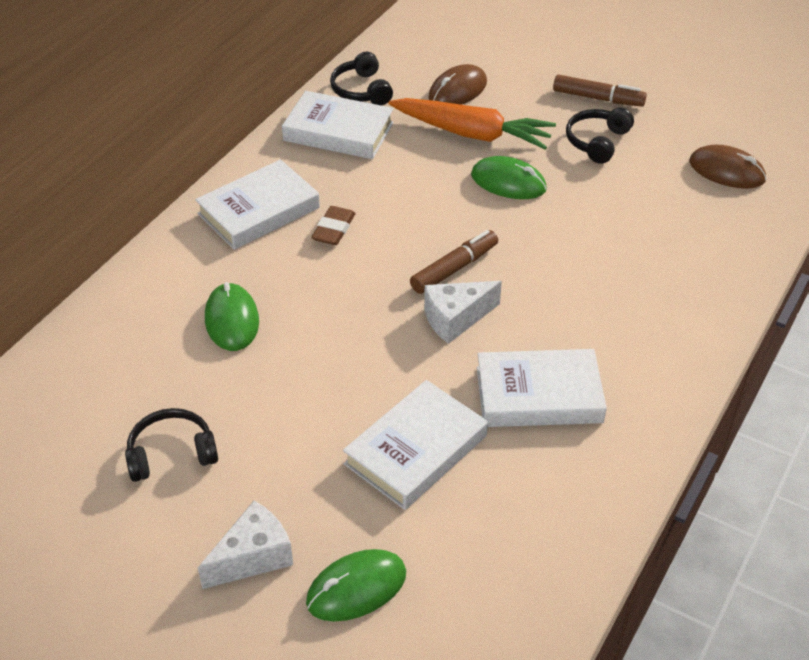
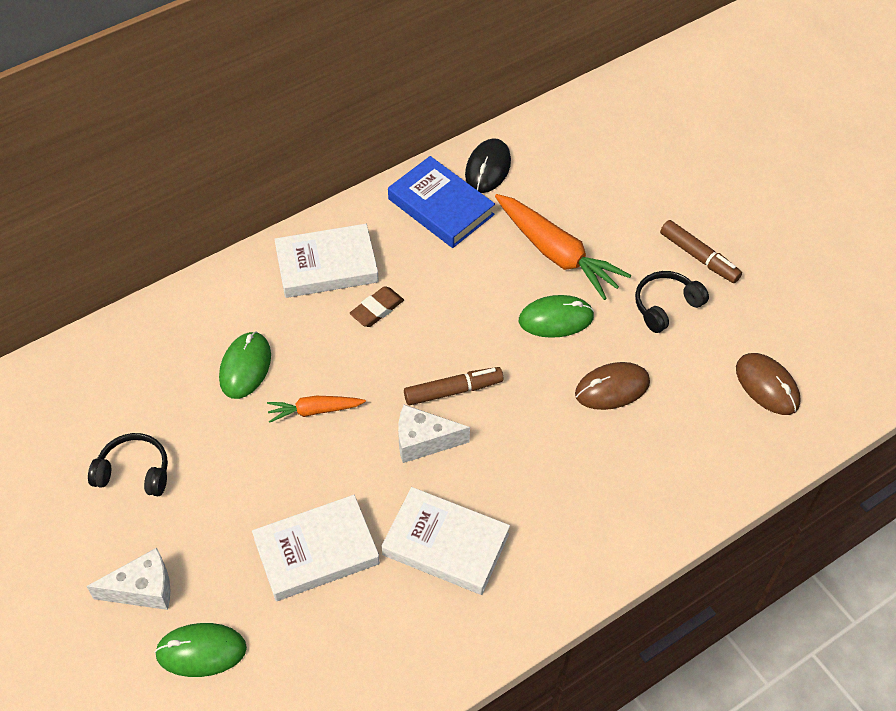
camera: 25 degrees right, 10 degrees up
(329, 332) = (314, 411): none -> orange carrot
(338, 131) = (441, 207): white book -> blue book
(361, 90) = (487, 168): black headphones -> black mouse
(457, 90) = (573, 199): brown mouse -> brown mouse (612, 388)
(508, 182) = (556, 319): green mouse -> green mouse turned 60 degrees counterclockwise

